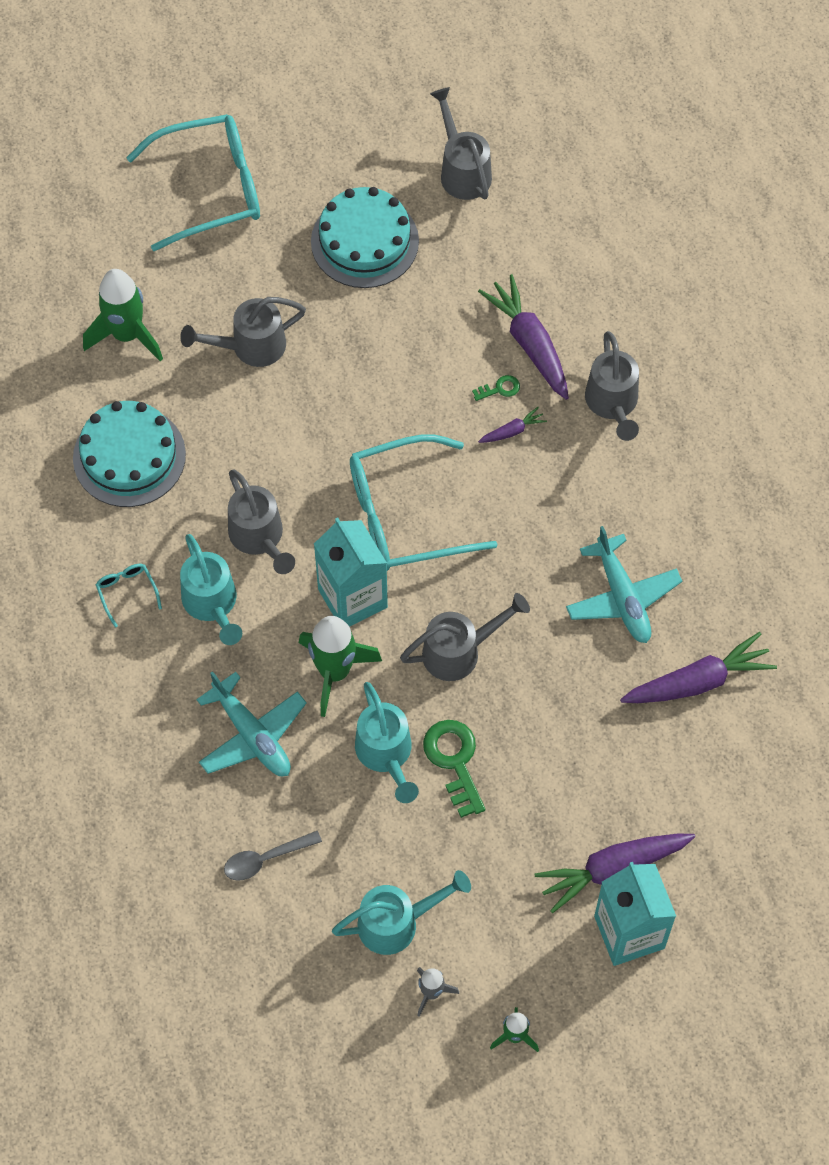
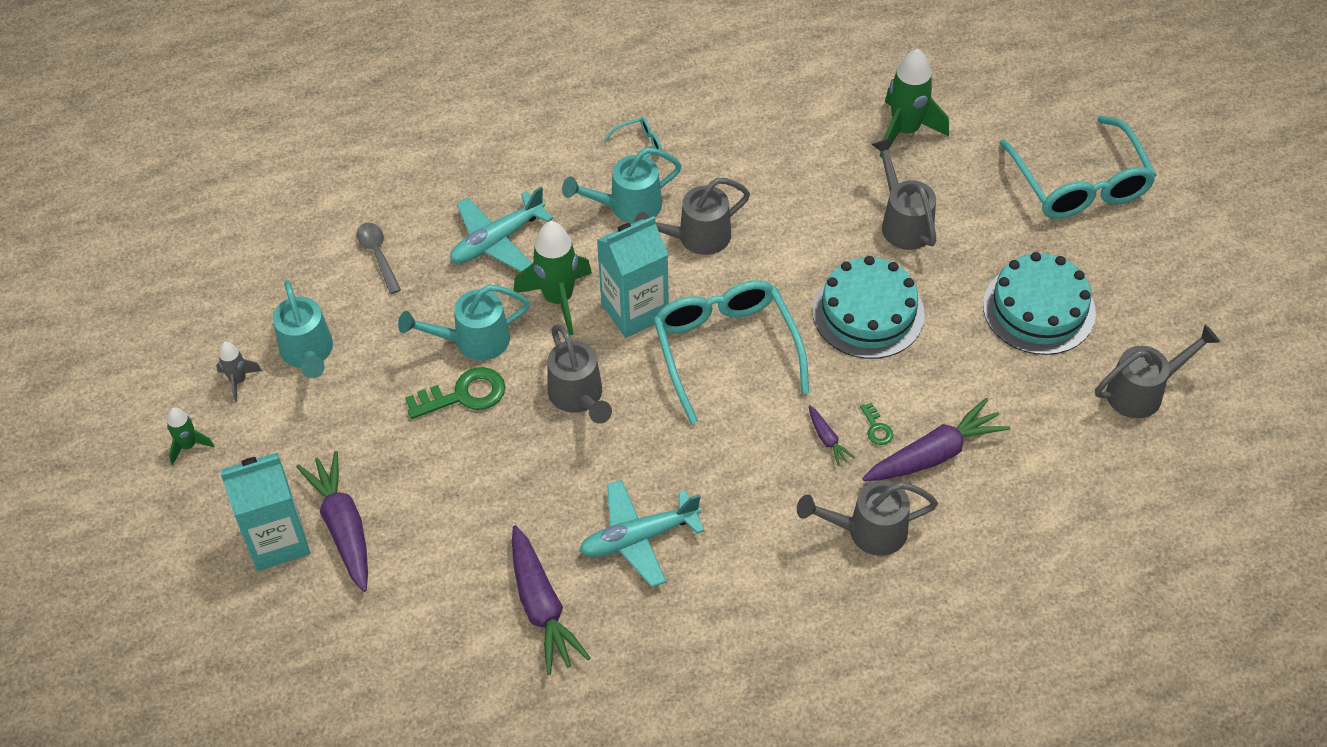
camera: 90 degrees right, 10 degrees down
(129, 456) = (777, 140): turquoise cake -> turquoise cake (868, 313)

